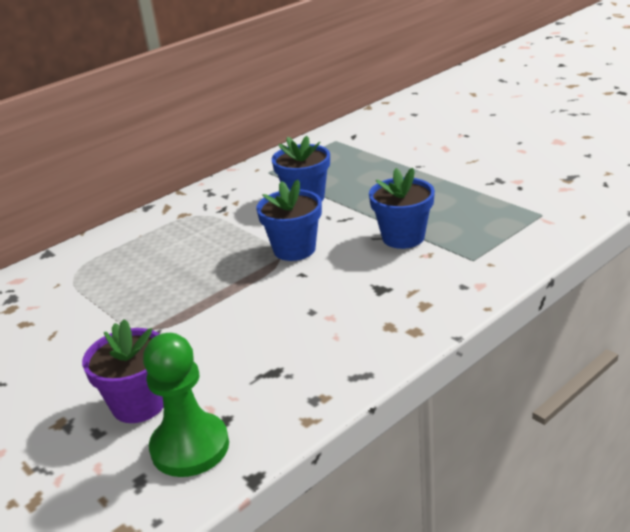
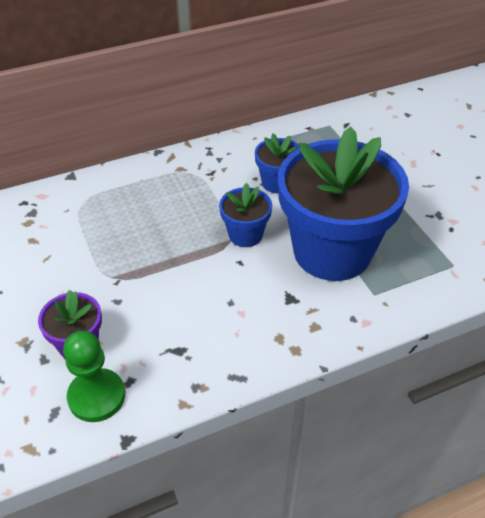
camera: 15 degrees right, 15 degrees up
(403, 237) = (332, 251): blue flower pot -> blue flower pot, size x2.25

